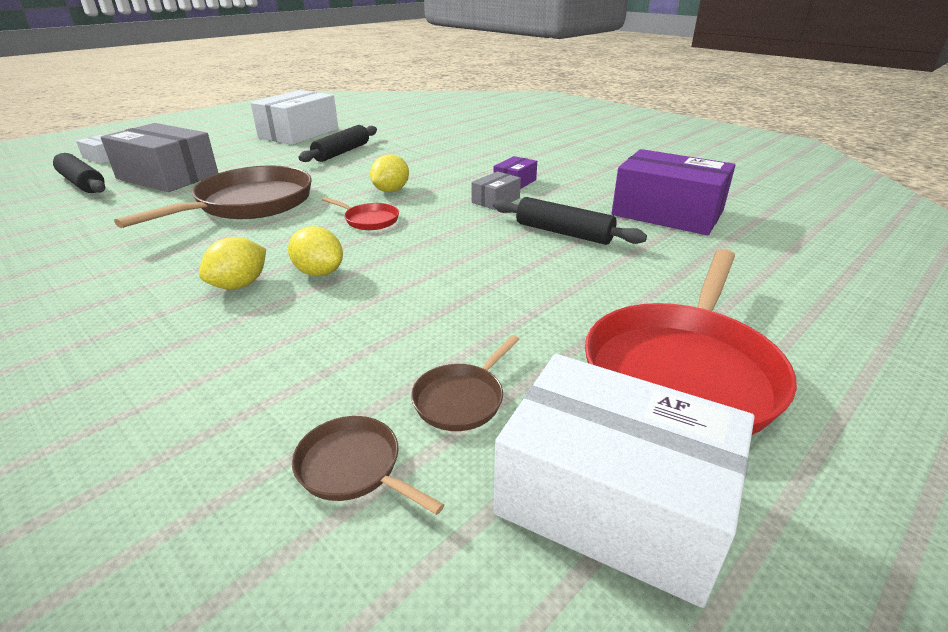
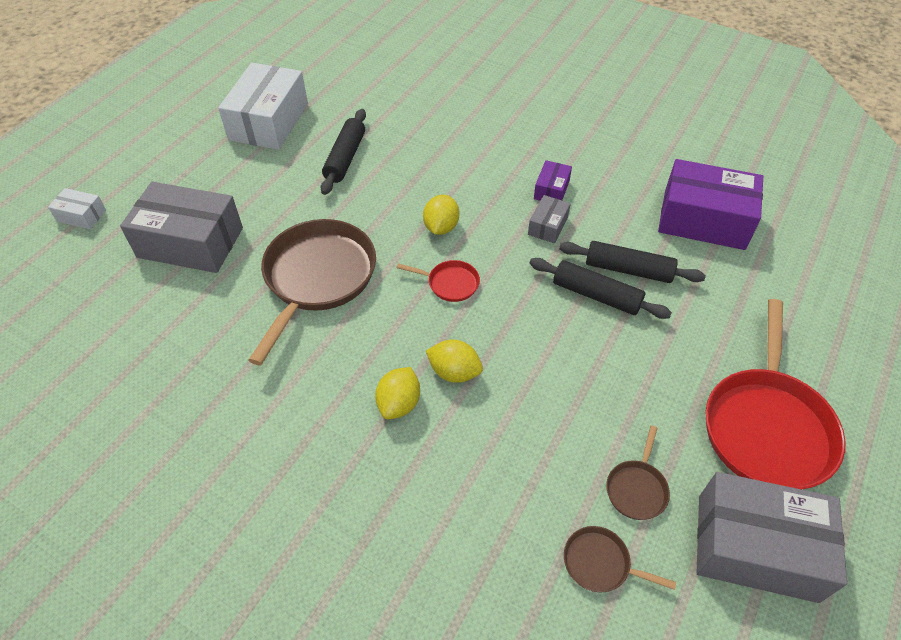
camera: 15 degrees left, 20 degrees up
(82, 183) = (107, 273): black rolling pin -> black rolling pin (596, 295)
(612, 500) = (756, 547): white box -> grey box

